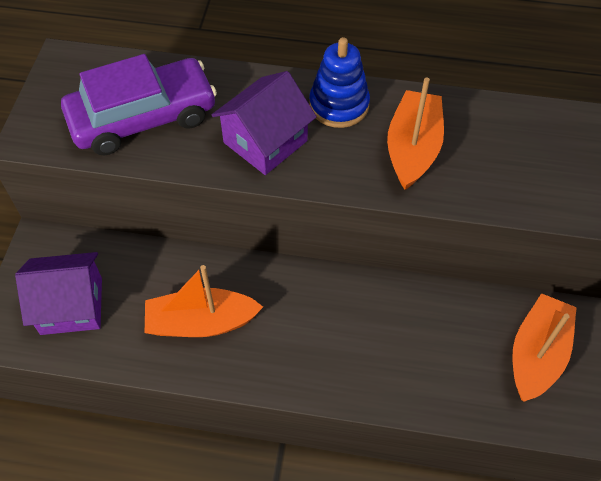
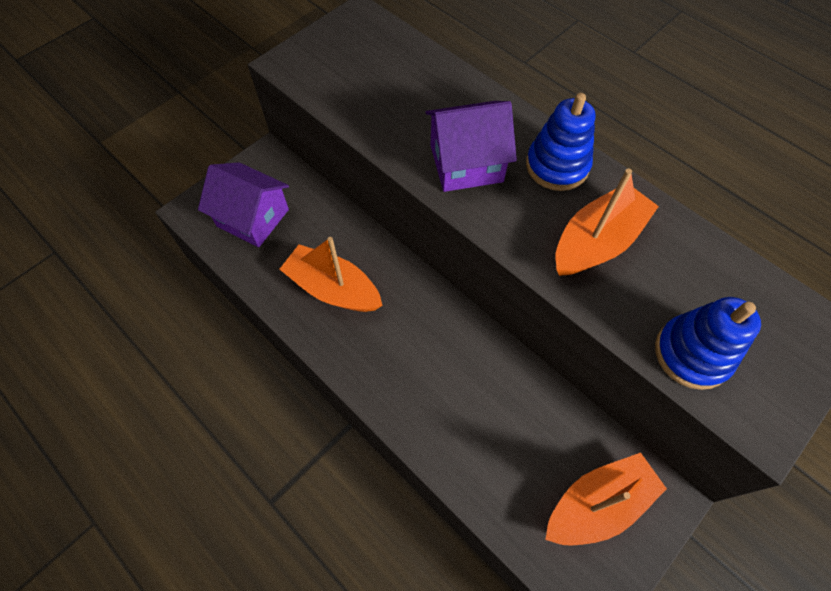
camera: 35 degrees right, 5 degrees up
(143, 117) = (382, 91): purple car -> none
(535, 192) = (692, 354): none -> blue stacking toy

